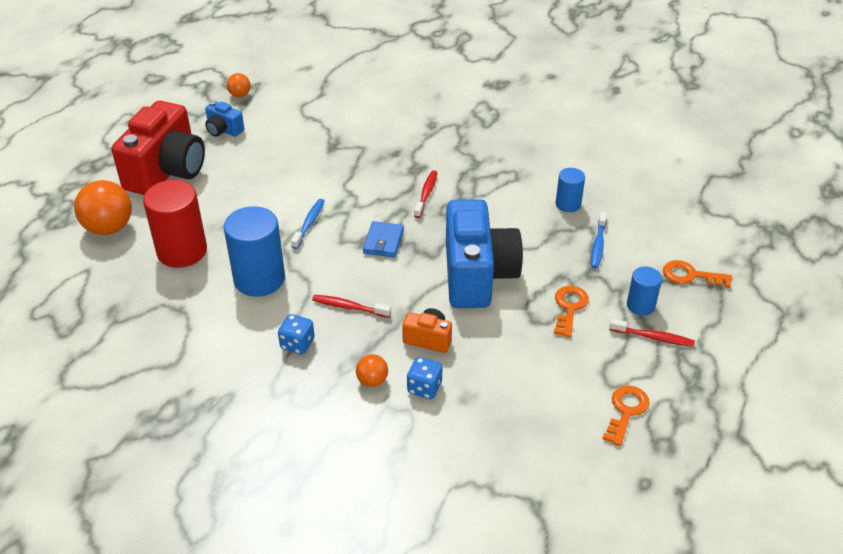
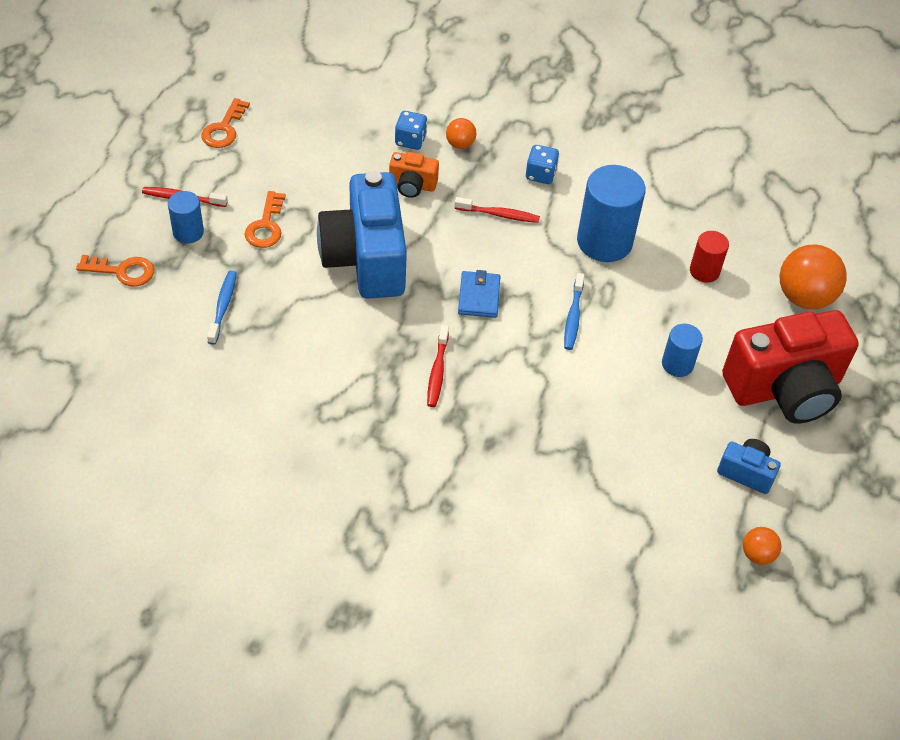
camera: 170 degrees right, 10 degrees up
(167, 171) = (785, 388): red camera -> red camera turned 120 degrees counterclockwise
(182, 251) = (704, 271): red cylinder -> red cylinder, size x0.54
(568, 204) = (253, 366): blue cylinder -> blue cylinder (677, 364)

